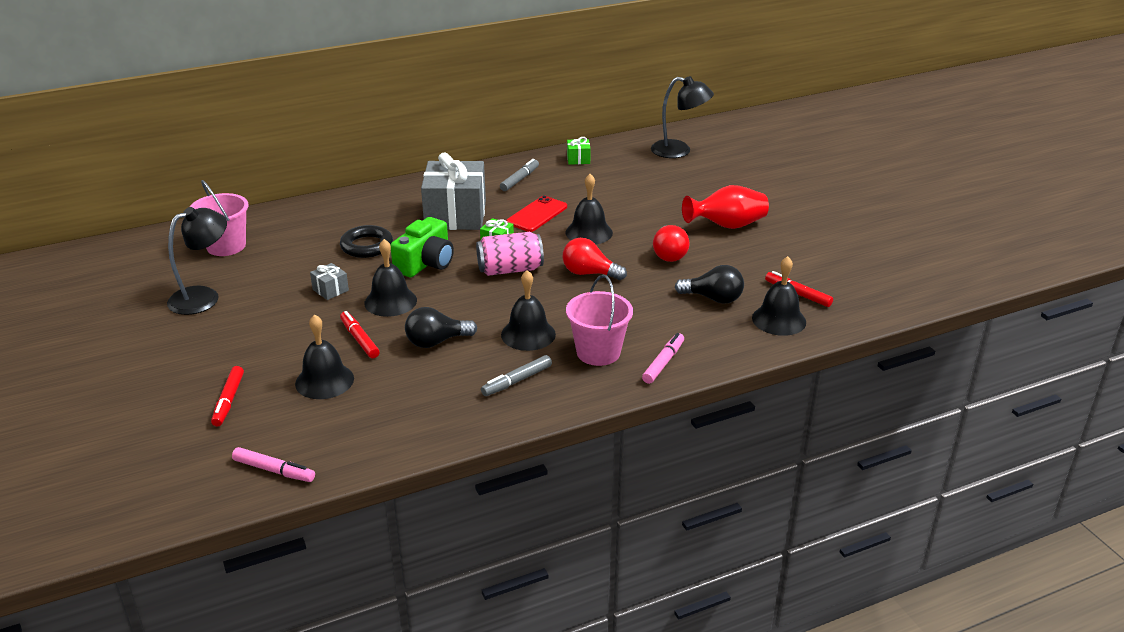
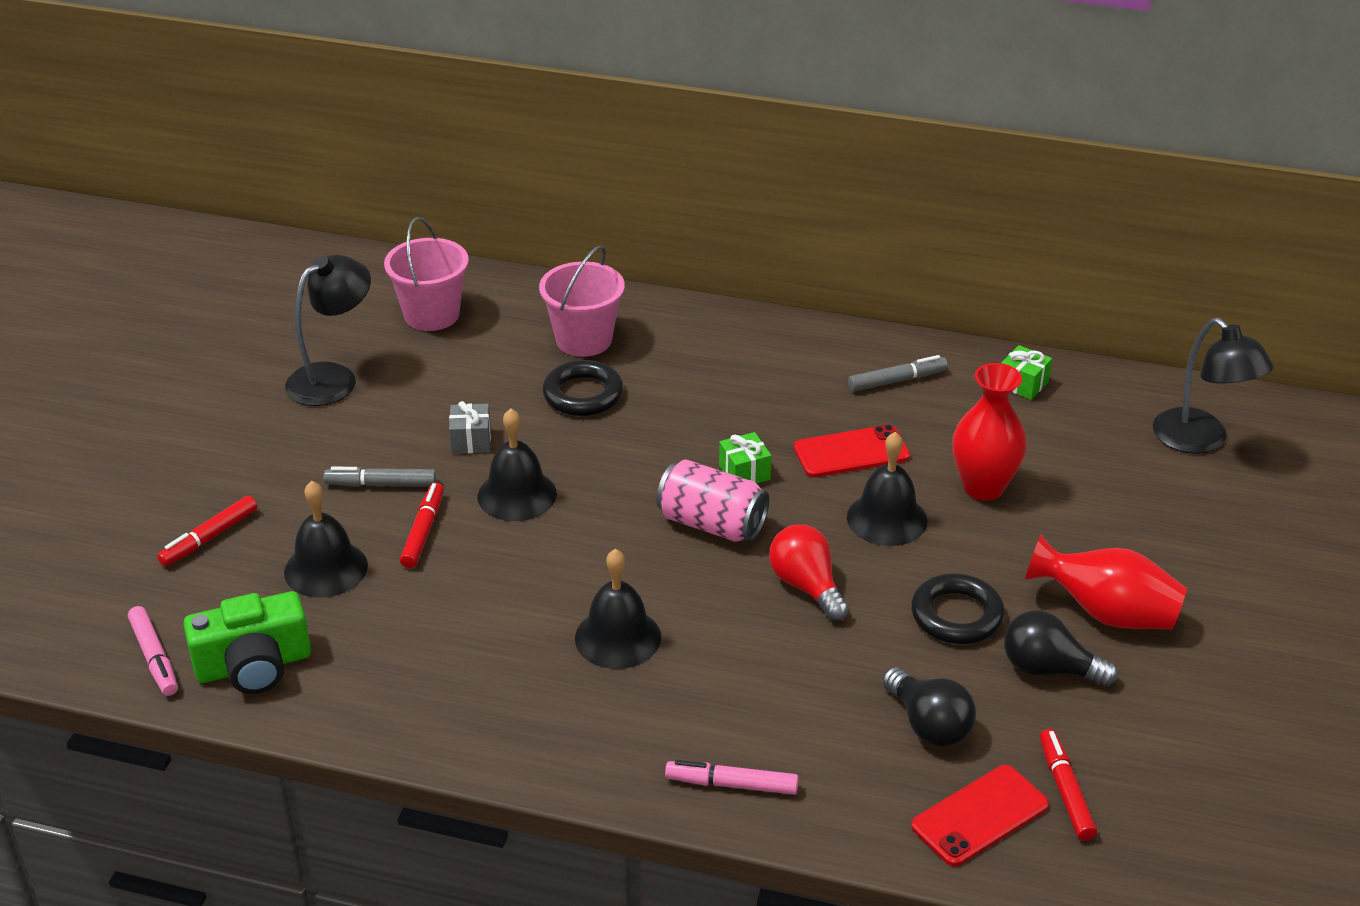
camera: 40 degrees right, 5 degrees up
(203, 297) = (333, 378): black lamp -> black lamp turned 45 degrees counterclockwise
(426, 263) = (622, 458): green camera -> green camera (254, 665)
(436, 342) = (501, 585): black light bulb -> black light bulb (1048, 669)
(455, 215) = (743, 399): grey gift -> none
(517, 381) = (525, 699): grey marker -> grey marker (381, 484)
(598, 352) = (670, 717): pink bucket -> pink bucket (584, 340)
(614, 203) = (983, 487): none -> red vase
(663, 363) = (732, 785): pink marker -> pink marker turned 150 degrees counterclockwise
(669, 254) = (956, 615): red light bulb -> black ring
(779, 320) = (980, 816): black bell -> red phone

